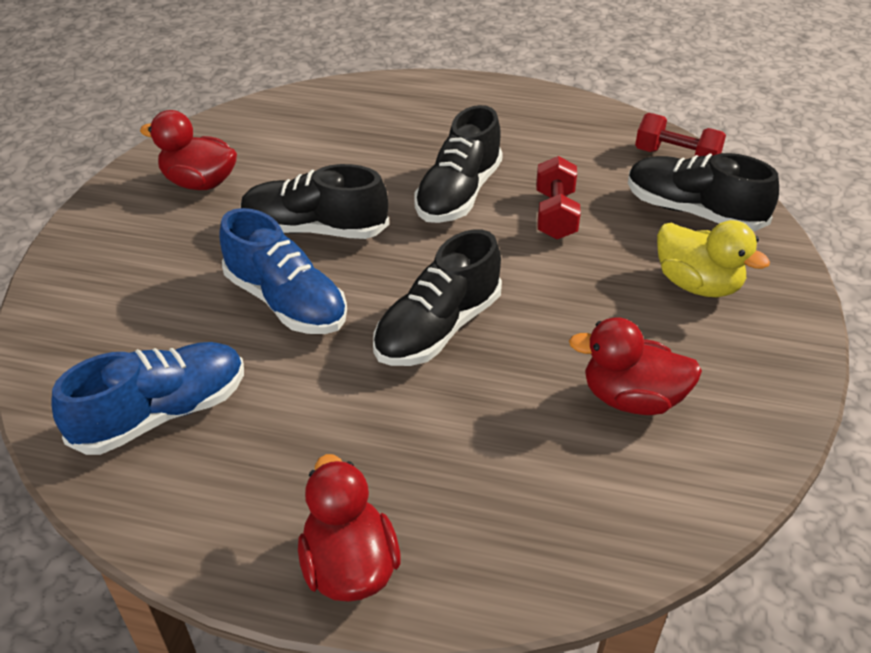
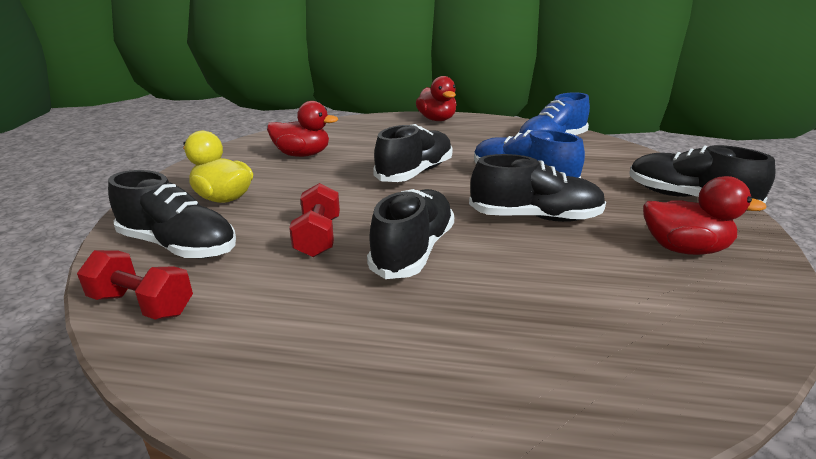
camera: 175 degrees right, 15 degrees down
(104, 250) = (688, 198): none -> black shoe

